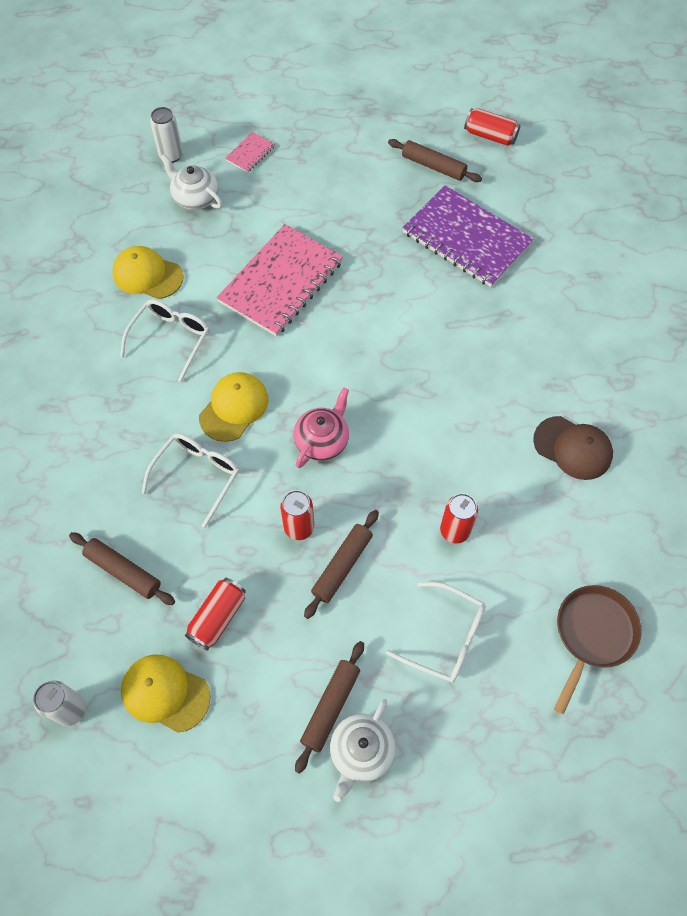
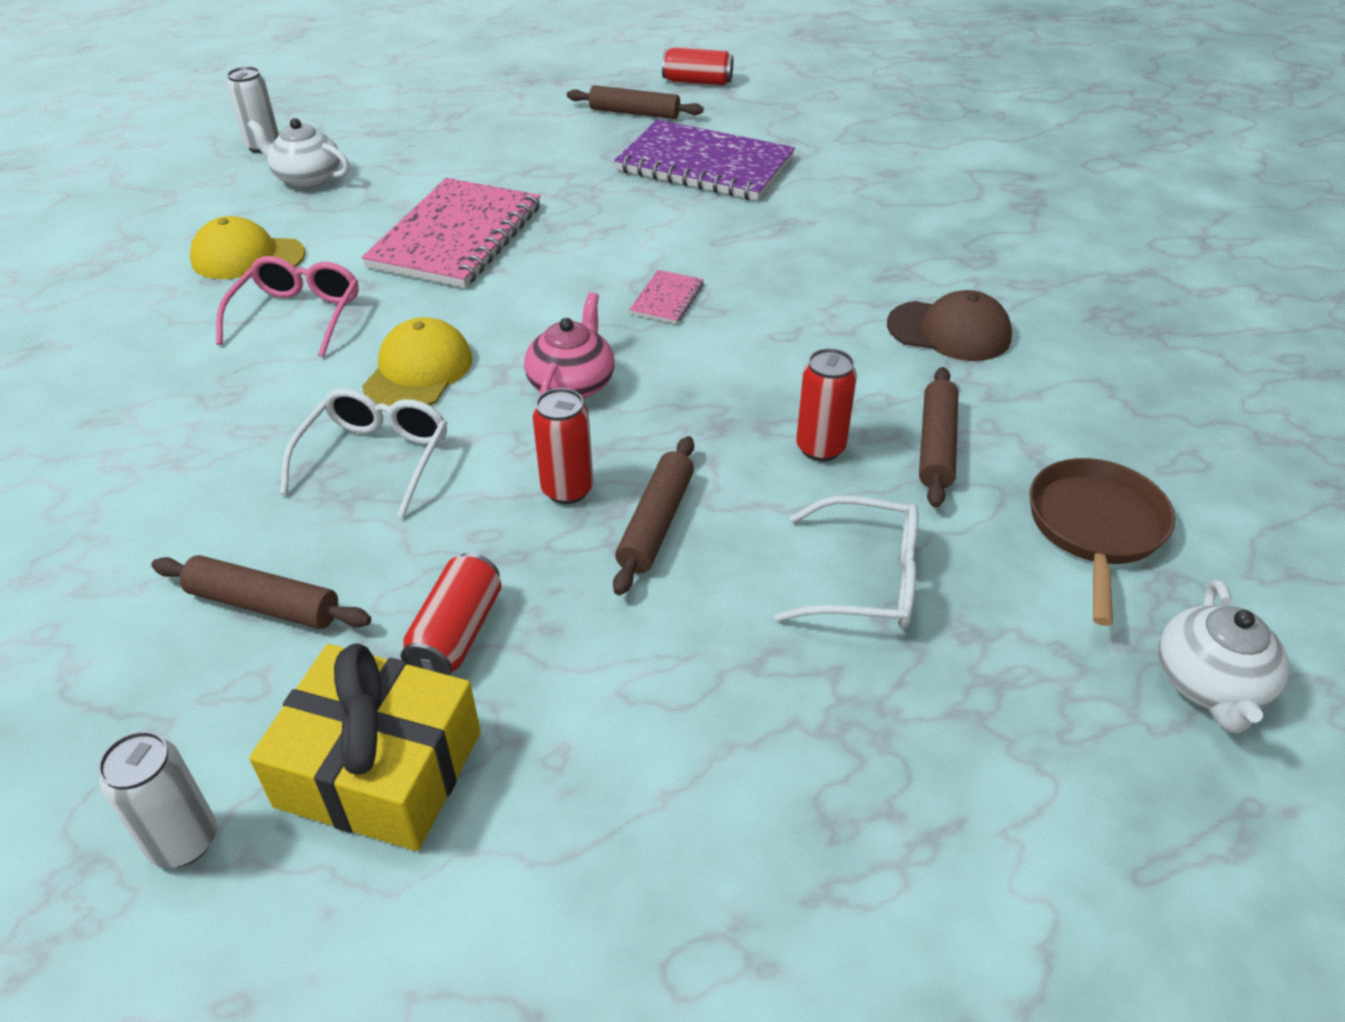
camera: 15 degrees left, 20 degrees down
(165, 693) = (379, 769): yellow cap -> yellow gift
(171, 339) = (298, 315): white glasses -> pink glasses
(250, 153) = (378, 132): pink notebook -> pink notebook (667, 299)
(330, 707) = (704, 719): brown rolling pin -> brown rolling pin (936, 445)
(361, 752) = (787, 775): white teapot -> white teapot (1209, 685)

